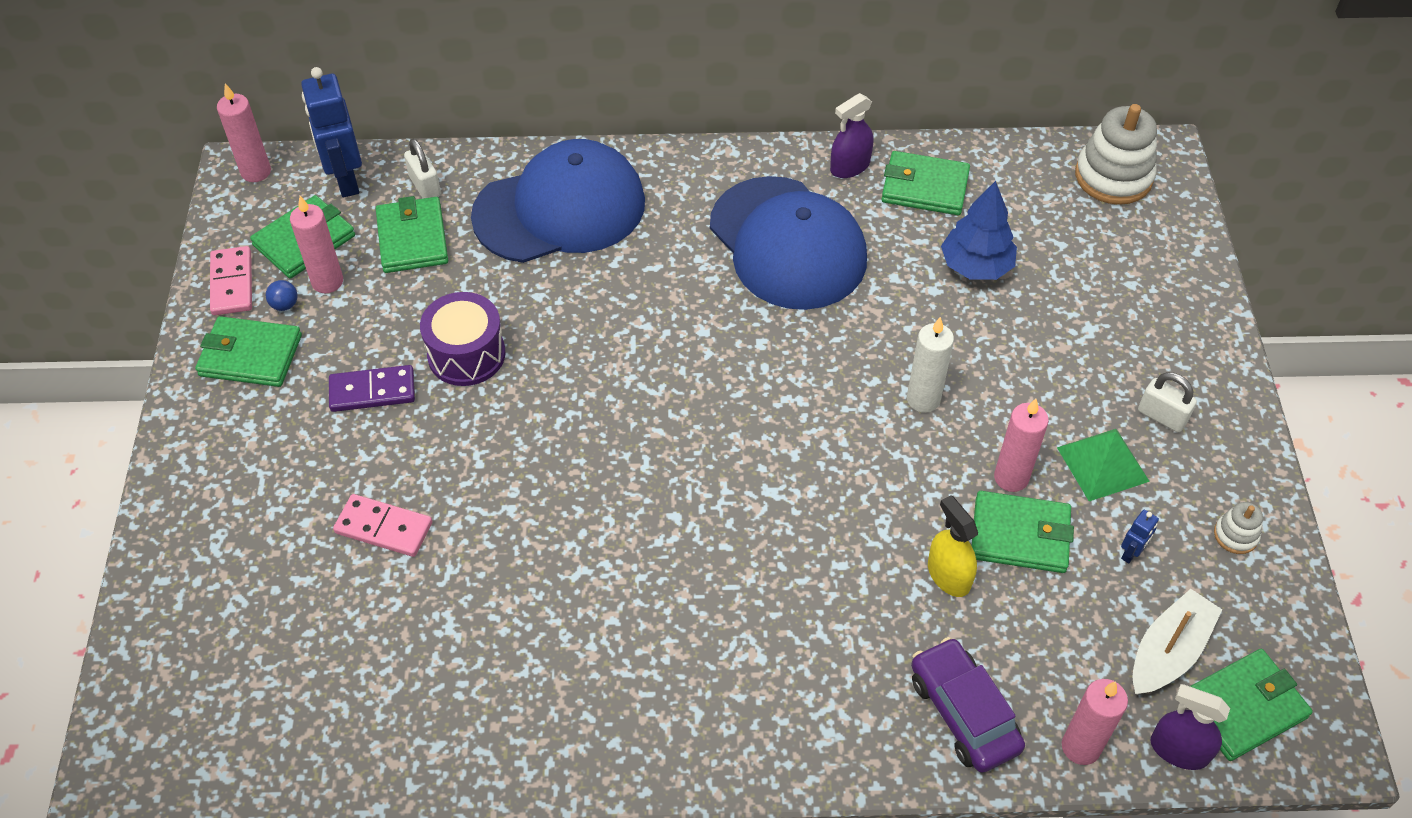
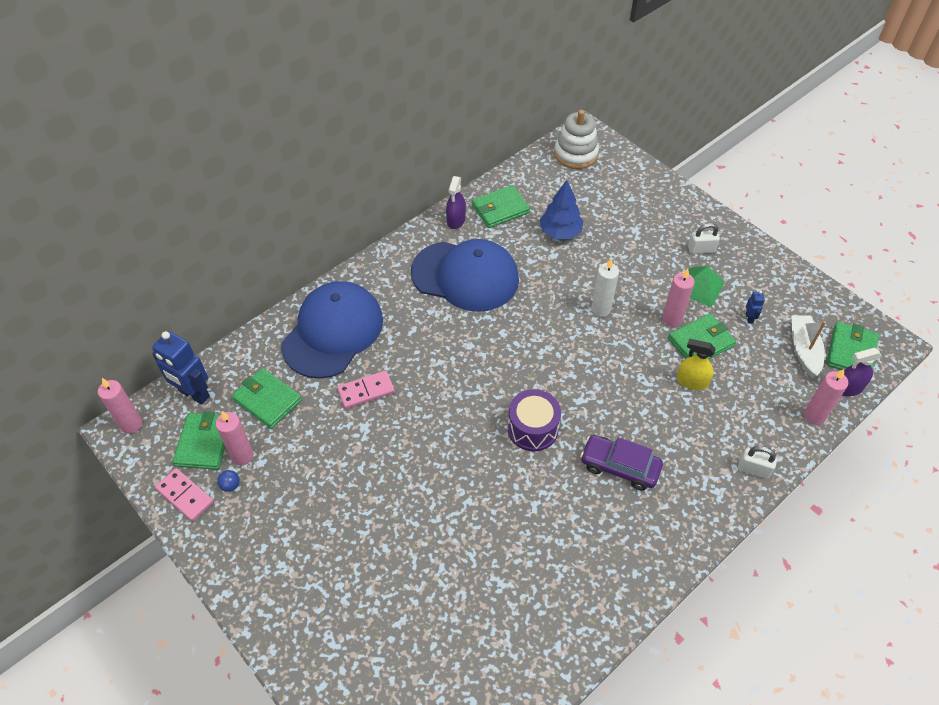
camera: 40 degrees left, 0 degrees up
(250, 355) = (240, 527): green wallet -> none
(372, 391) = (332, 495): purple domino -> none
(383, 528) = (415, 561): pink domino -> pink domino (366, 391)
(425, 186) = (244, 367): white padlock -> white padlock (753, 469)
(466, 354) = (363, 440): purple drum -> purple drum (532, 429)
(963, 713) = (758, 438): purple car -> purple car (619, 467)
(1235, 535) = (778, 281): white stacking toy -> none

